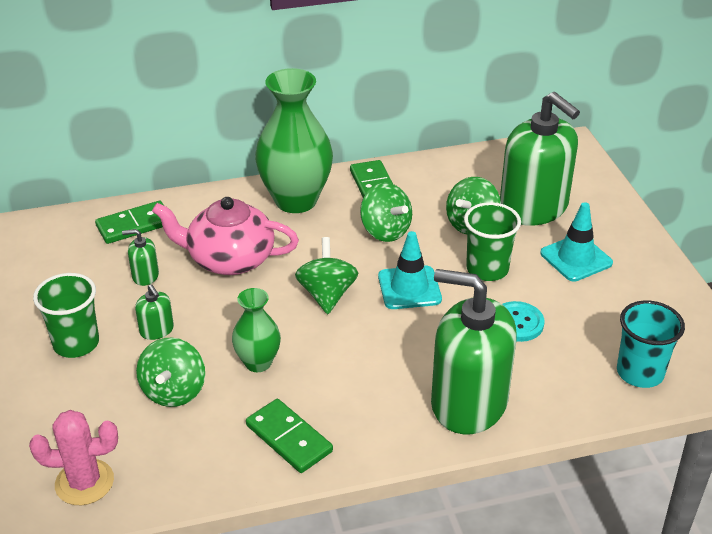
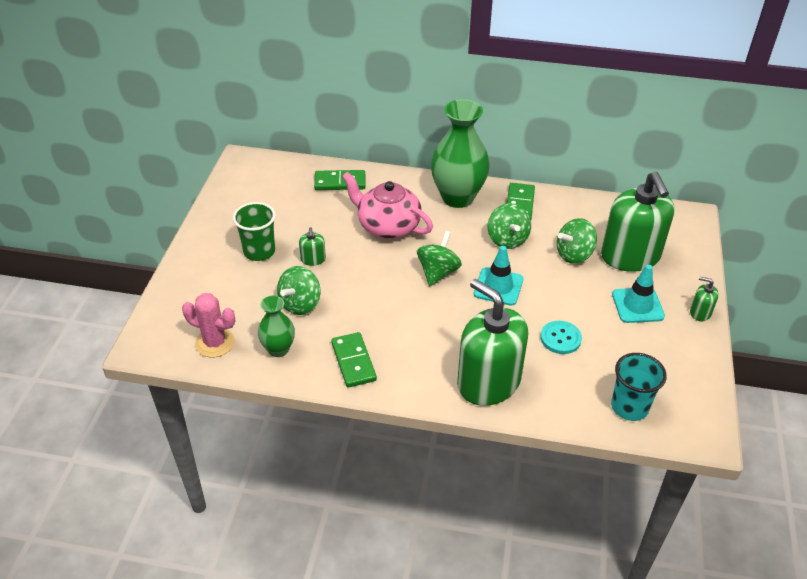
camera: 25 degrees right, 5 degrees up
(145, 275) = (327, 220): green soap dispenser -> green soap dispenser (700, 312)
(258, 362) = (364, 304): green vase -> green vase (278, 349)
(487, 269) = (564, 291): green cup -> none

